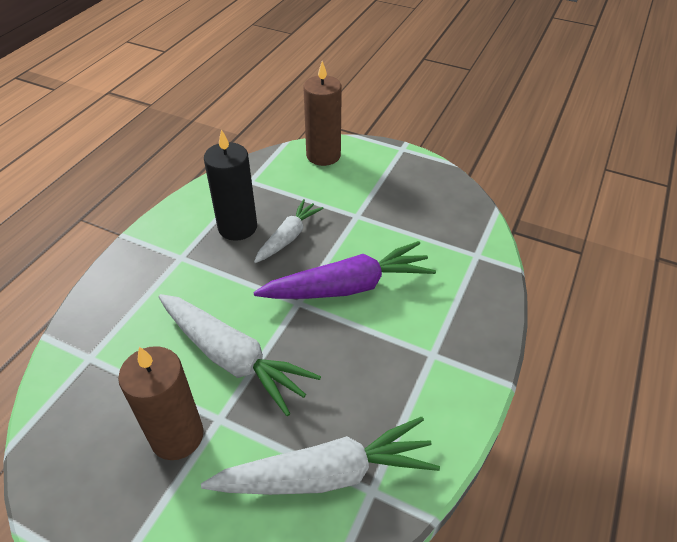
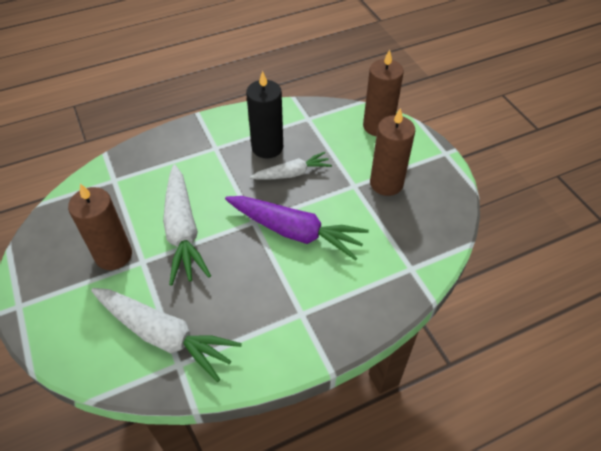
camera: 40 degrees right, 5 degrees up
(382, 198) = (386, 183): none -> brown candle

